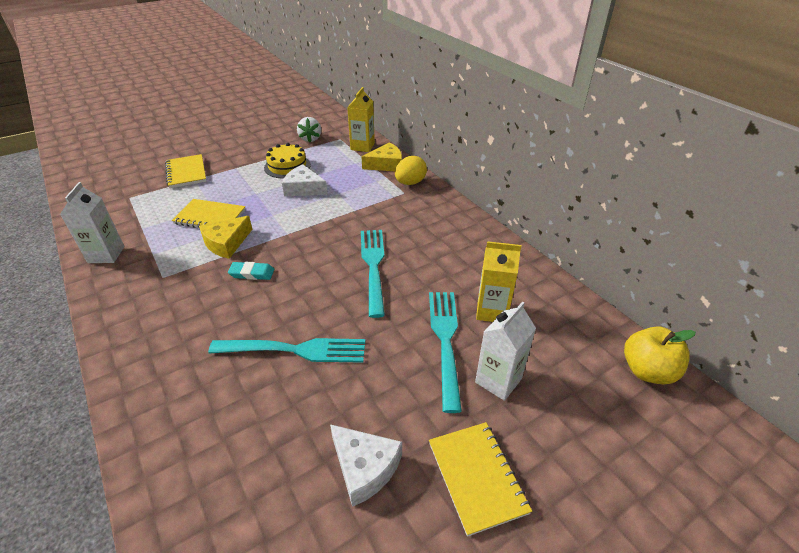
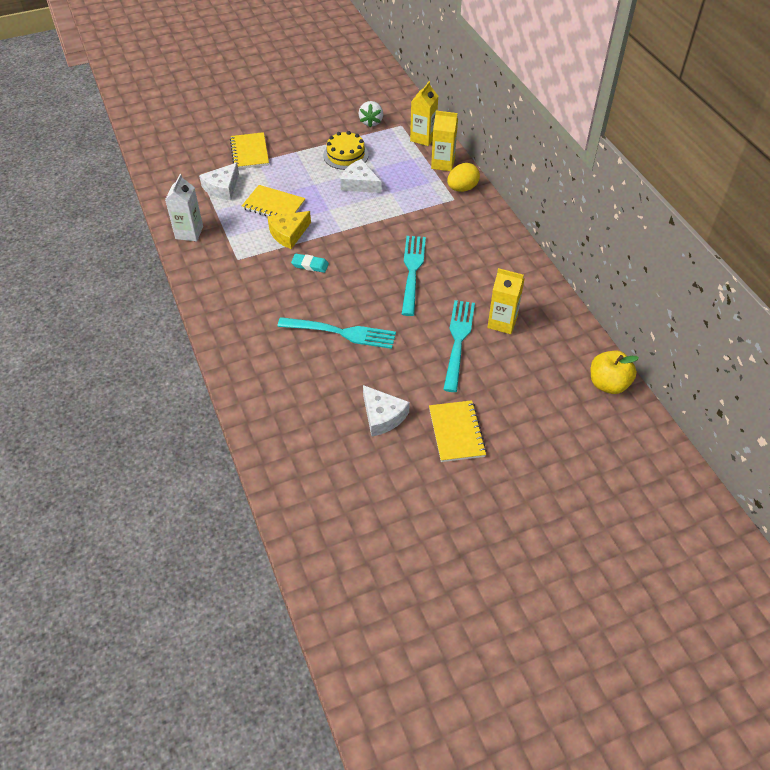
camera: 10 degrees right, 10 degrees up
(153, 206) = (222, 188): none -> white cheese
(386, 164) = (443, 164): yellow cheese -> yellow carton
(498, 380) = (490, 375): white carton -> none

